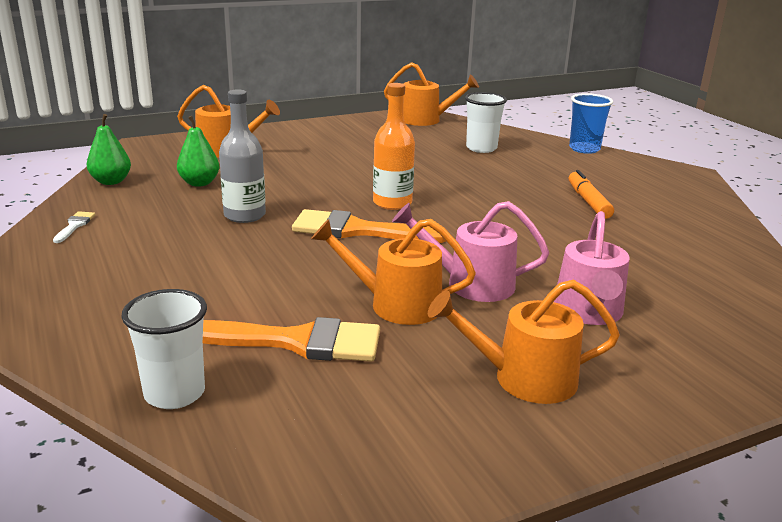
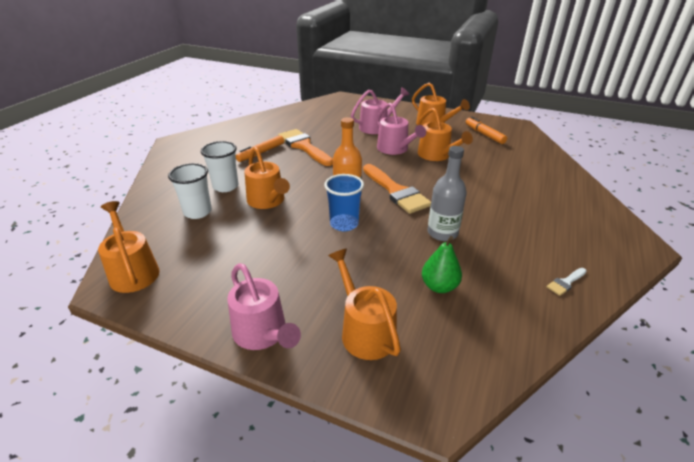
camera: 130 degrees left, 10 degrees up
(111, 181) = (513, 334): green pear -> none
(174, 393) = (551, 164): white cup -> white cup (225, 186)
(288, 131) = (263, 333): none -> pink watering can
(295, 342) = (492, 160): orange brush -> orange brush (304, 146)
(391, 410) = (484, 134): none -> orange marker
(454, 173) = (268, 201): none -> orange watering can
(584, 149) = (155, 178): blue cup -> blue cup (344, 224)

